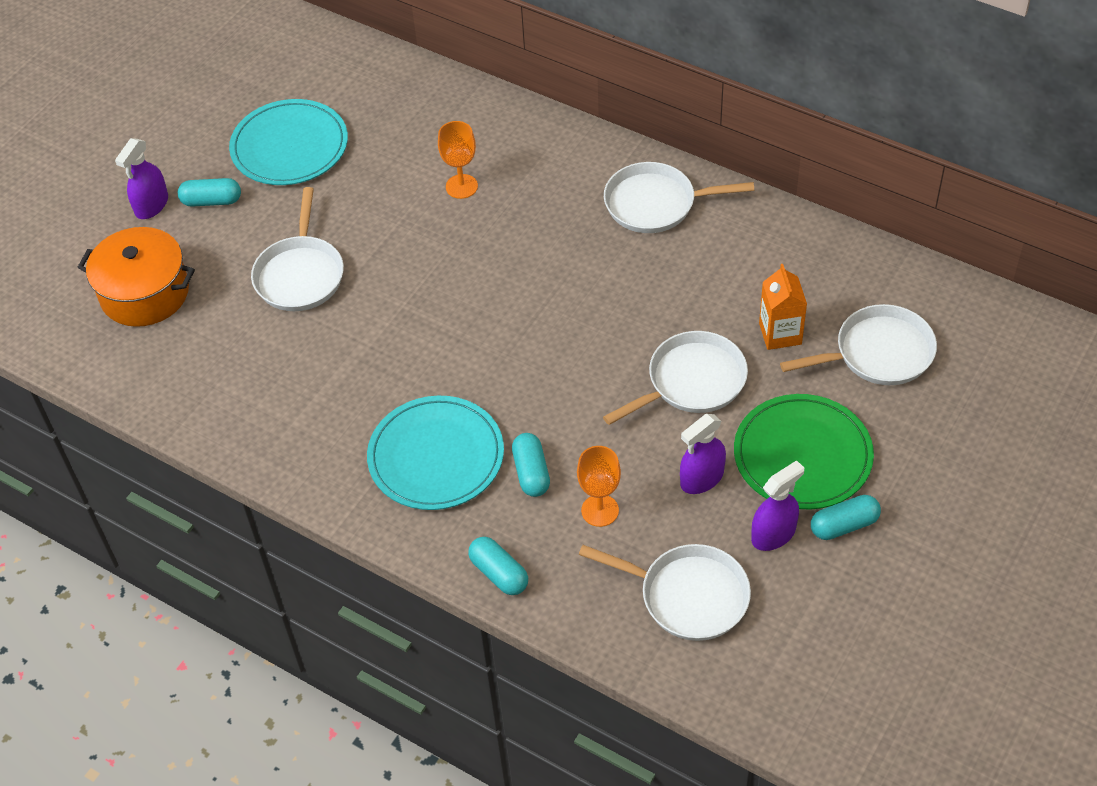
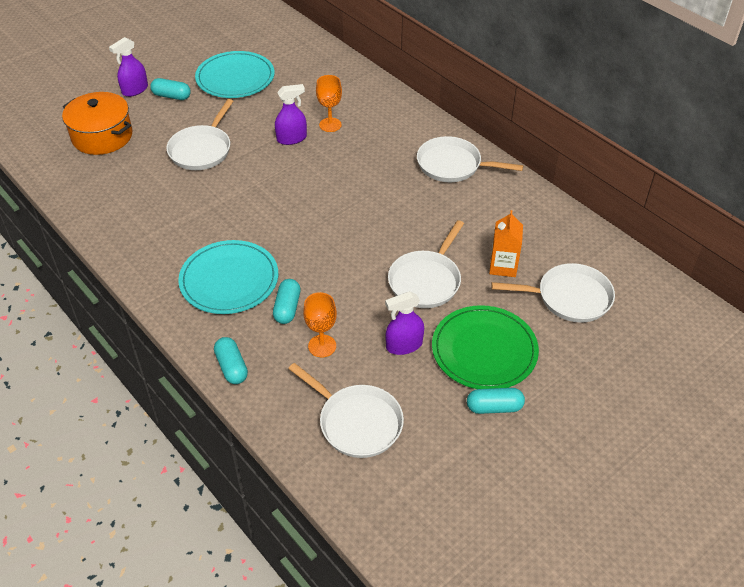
camera: 15 degrees right, 5 degrees down
(691, 382) = (426, 280): white pan -> white pan turned 135 degrees clockwise
(773, 534) = (439, 398): purple spray bottle -> purple spray bottle (291, 138)

